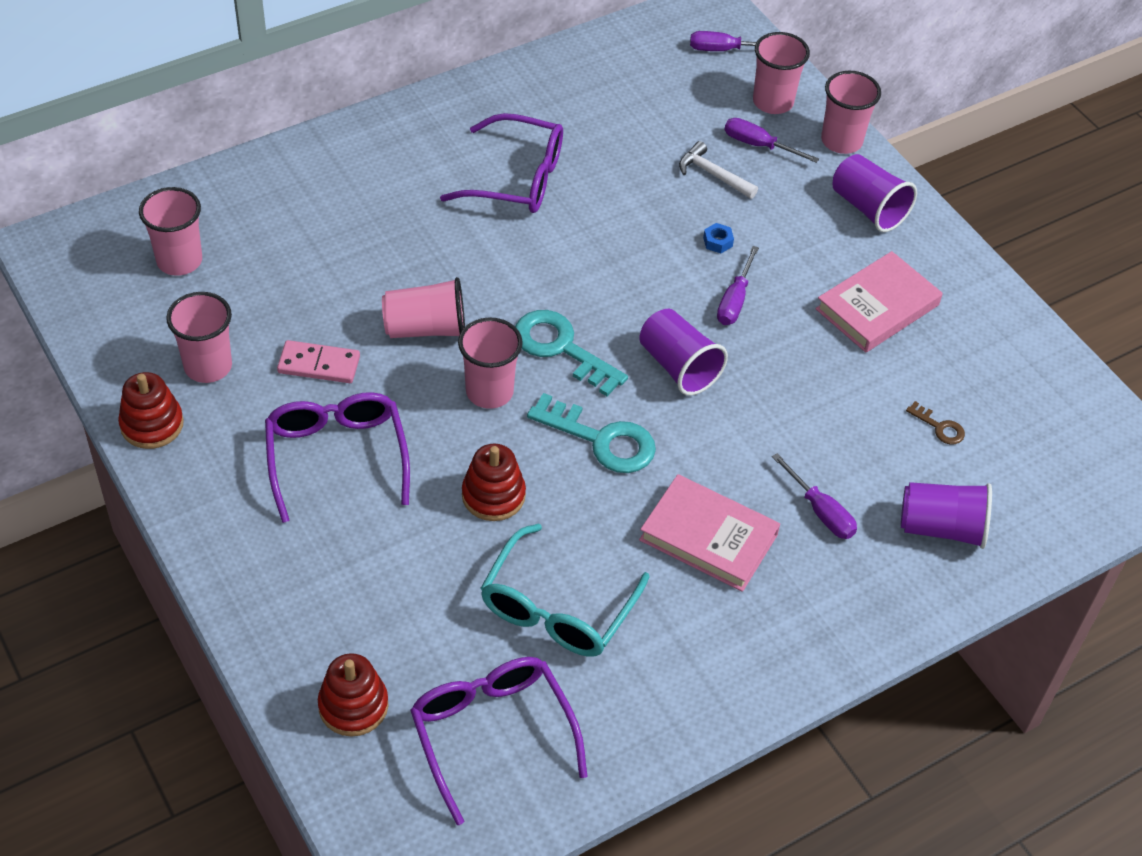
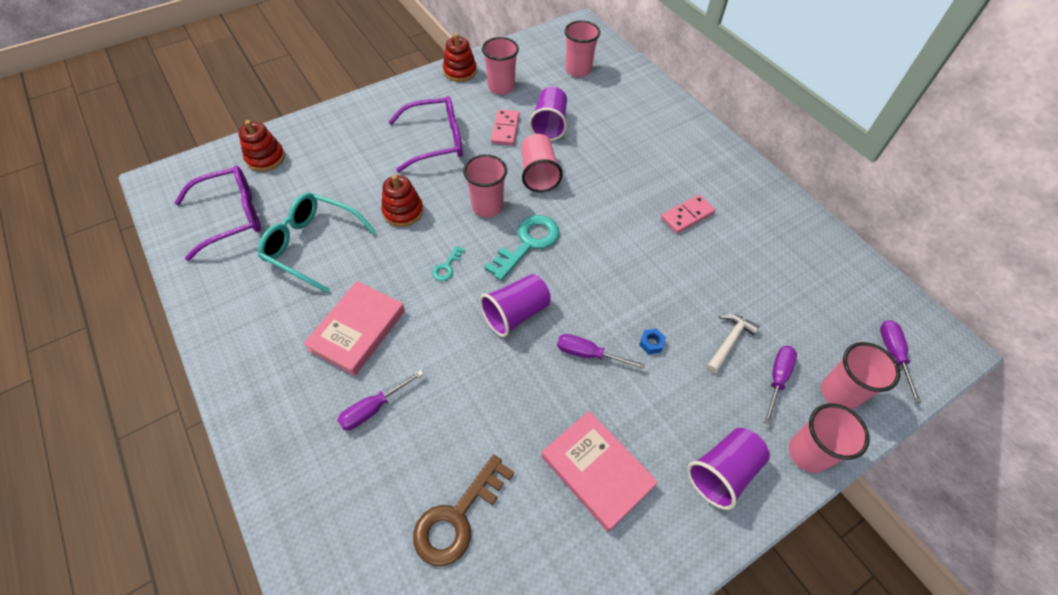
camera: 90 degrees right, 5 degrees up
(518, 178) = (687, 215): purple glasses -> pink domino
(601, 439) = (447, 267): turquoise key -> turquoise key, size x0.48
(939, 427) = (458, 517): brown key -> brown key, size x2.08
(941, 528) = (347, 507): purple cup -> purple cup (549, 125)

